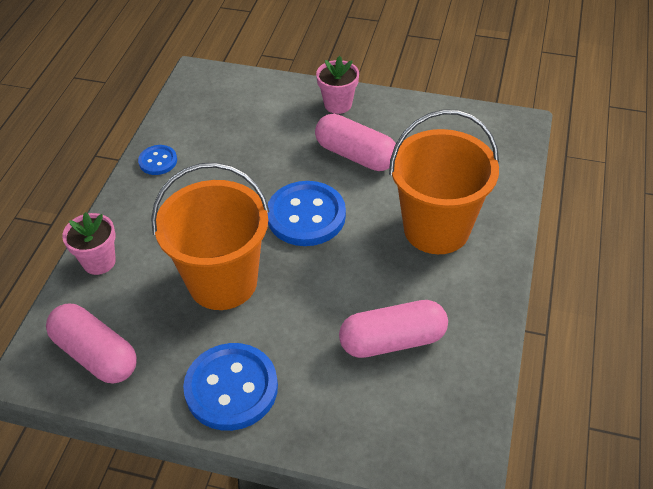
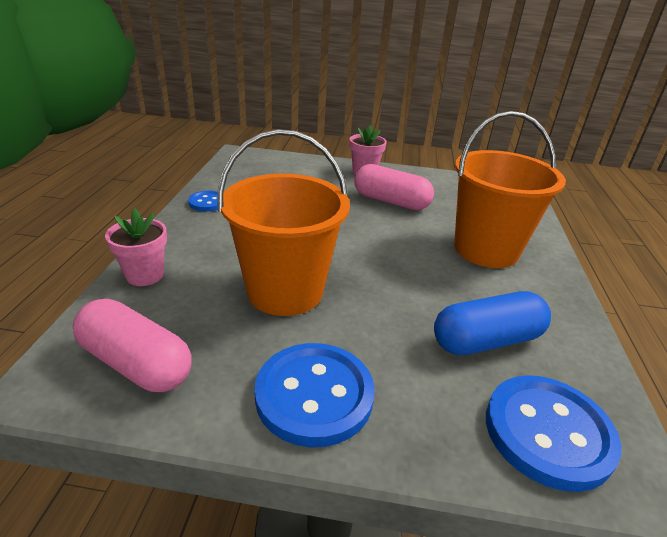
camera: 10 degrees left, 15 degrees down
(306, 216) = (359, 240): blue button -> blue button (547, 432)
(392, 340) = (486, 340): pink capsule -> blue capsule

